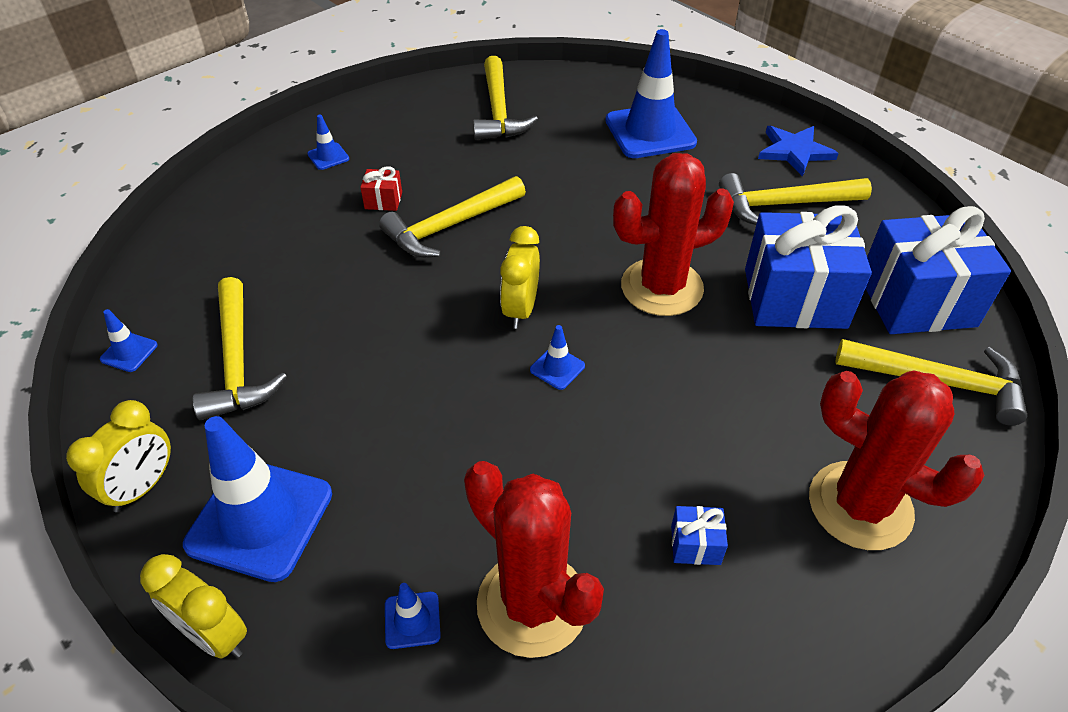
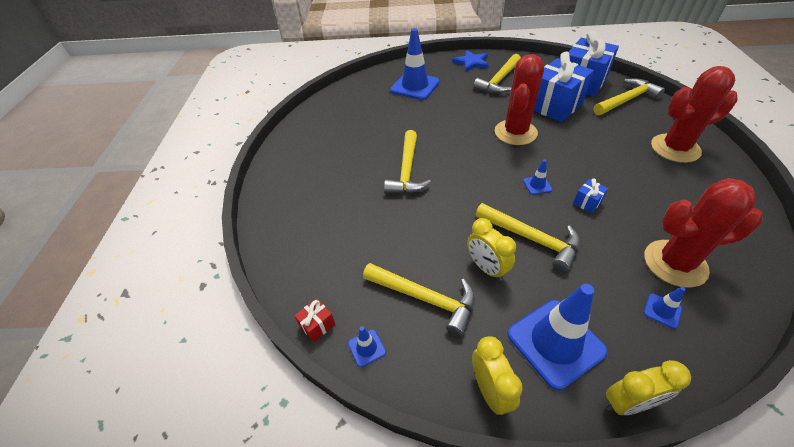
camera: 45 degrees left, 0 degrees up
(328, 156) = (299, 186): blue traffic cone -> none
(383, 200) = (360, 183): red gift -> red gift (317, 325)
(498, 111) = (343, 116): yellow hammer -> yellow hammer (531, 238)
(520, 309) = (489, 177): yellow clock -> yellow clock (486, 268)
(695, 545) = (669, 198): blue gift -> blue gift (587, 202)

